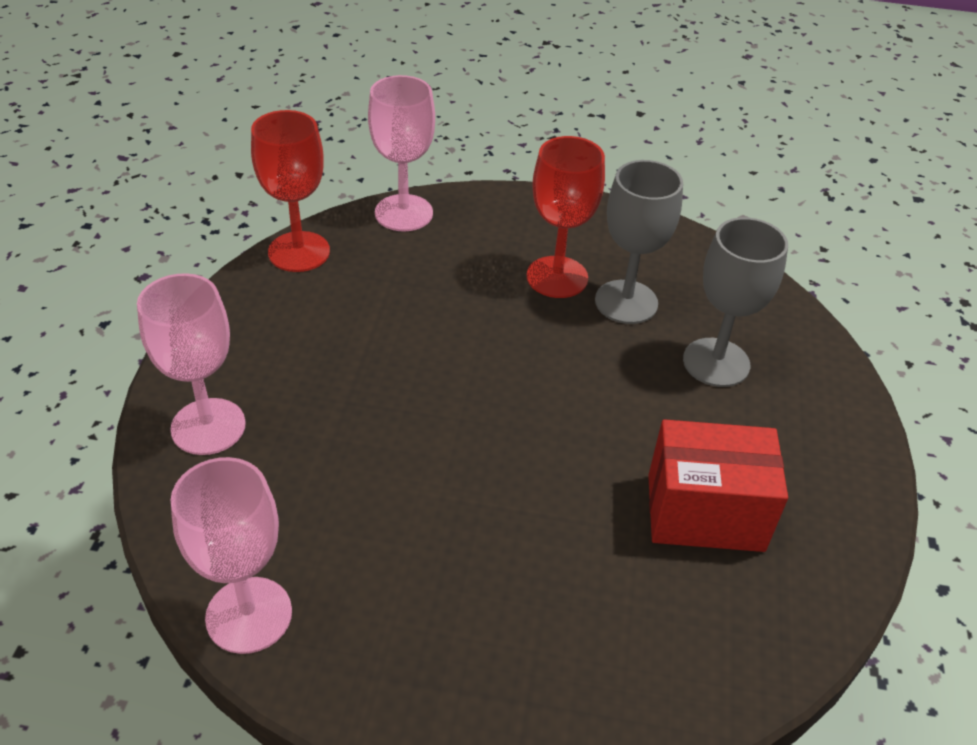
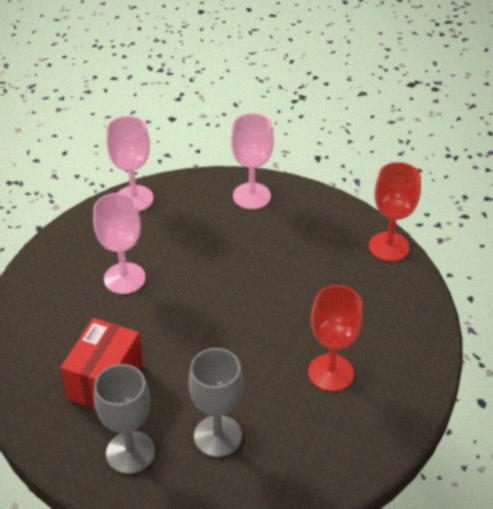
camera: 110 degrees right, 0 degrees up
(403, 213) = (422, 305): pink goblet -> pink goblet (124, 278)
(626, 302) = (293, 405): grey goblet -> grey goblet (130, 452)

